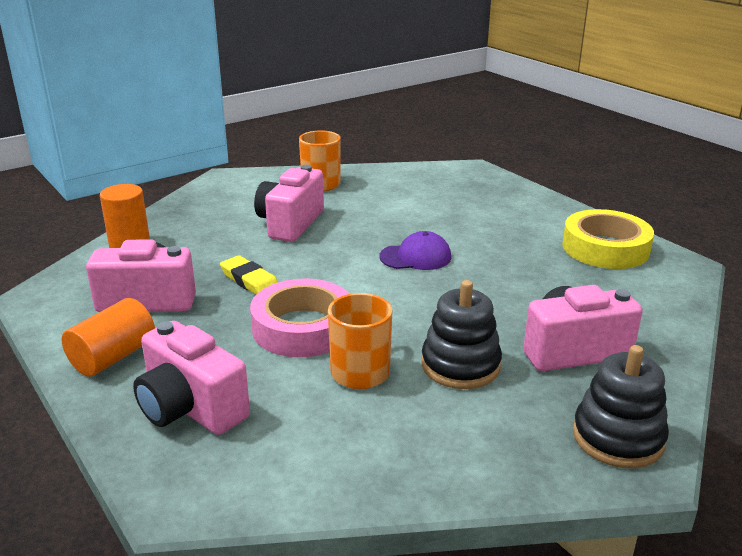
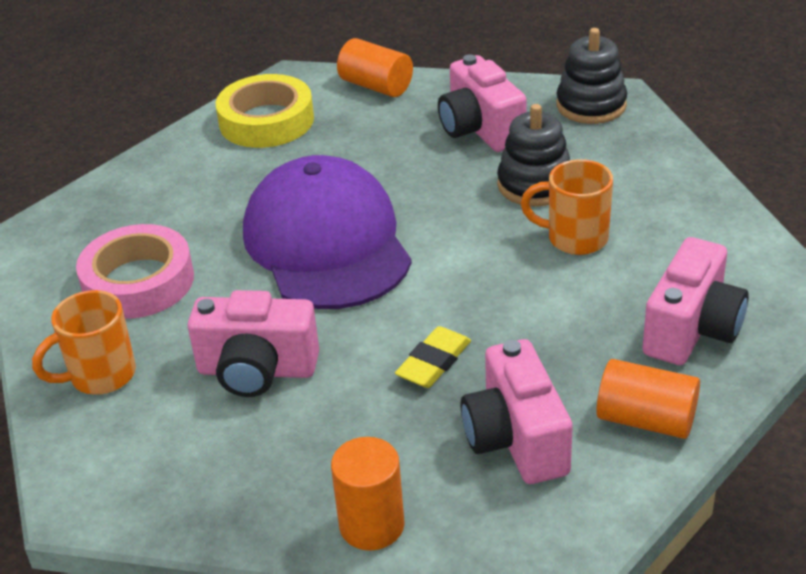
camera: 100 degrees left, 10 degrees up
(303, 327) = (518, 293): pink tape -> pink tape (138, 281)
(416, 257) = (327, 243): purple cap -> purple cap, size x2.32
(667, 304) = (376, 86): none -> orange cylinder

